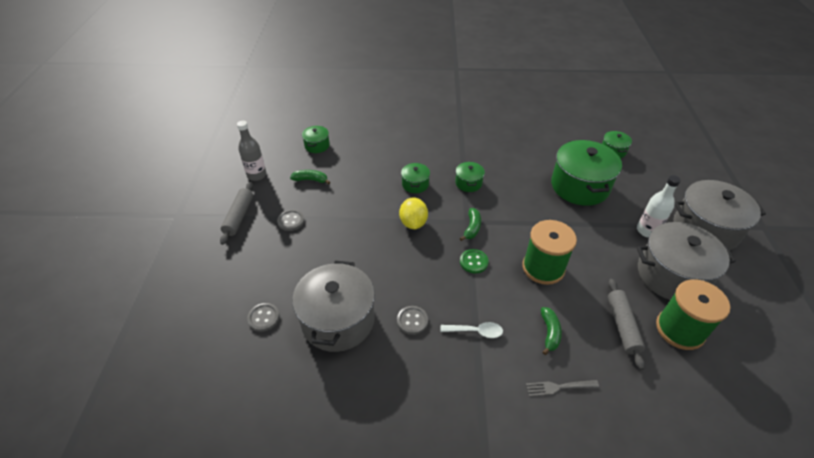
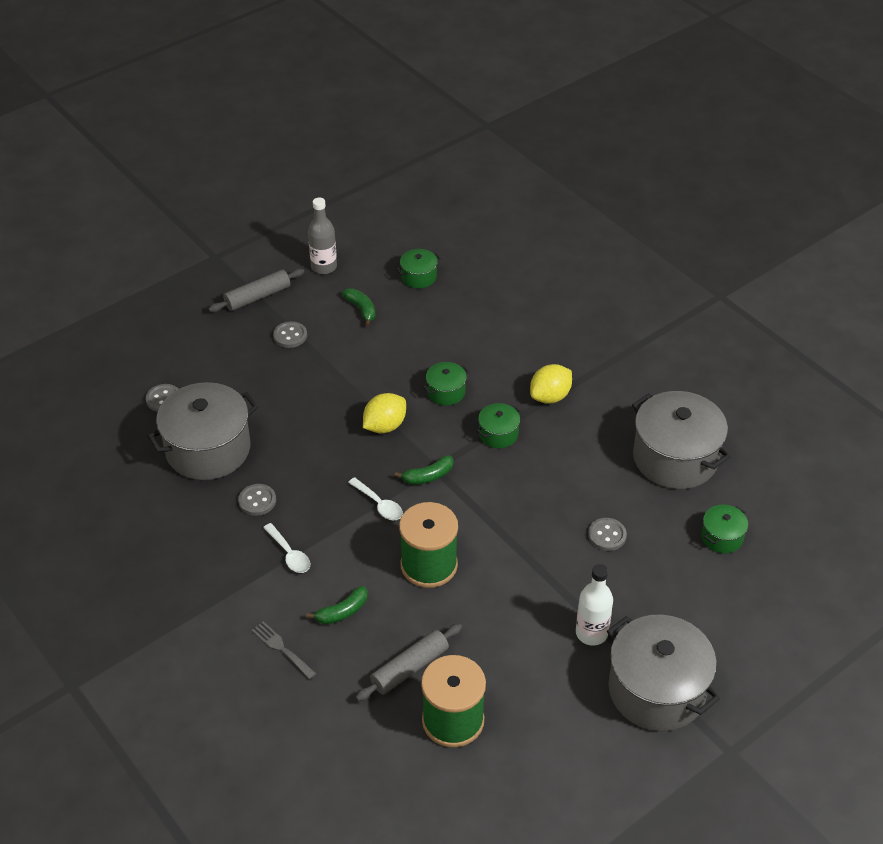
camera: 50 degrees right, 0 degrees up
(461, 151) = (550, 396): none -> yellow lemon
(473, 262) = (379, 504): green button -> white spoon
(579, 186) = (607, 535): green pot -> grey button
(671, 275) = (534, 684): grey pot -> grey pot (675, 458)

